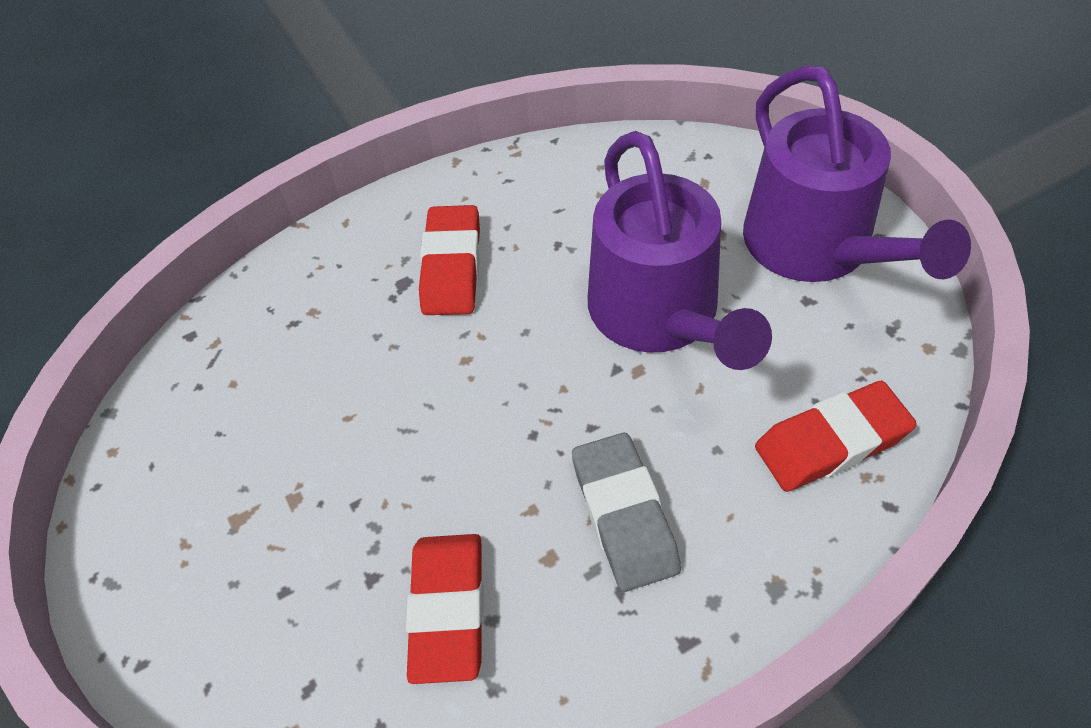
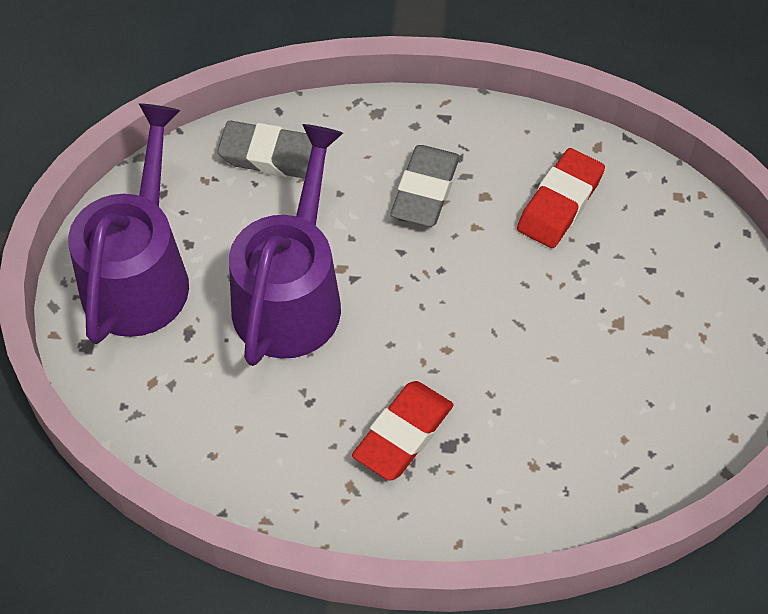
camera: 150 degrees left, 5 degrees up
(831, 442) = (273, 156): red eraser -> grey eraser

